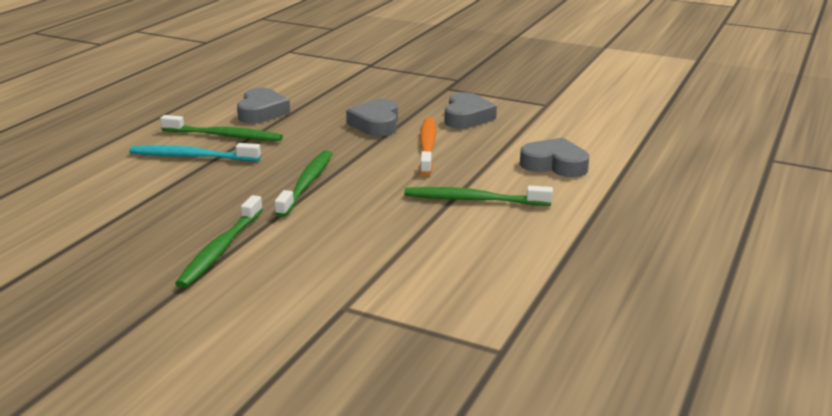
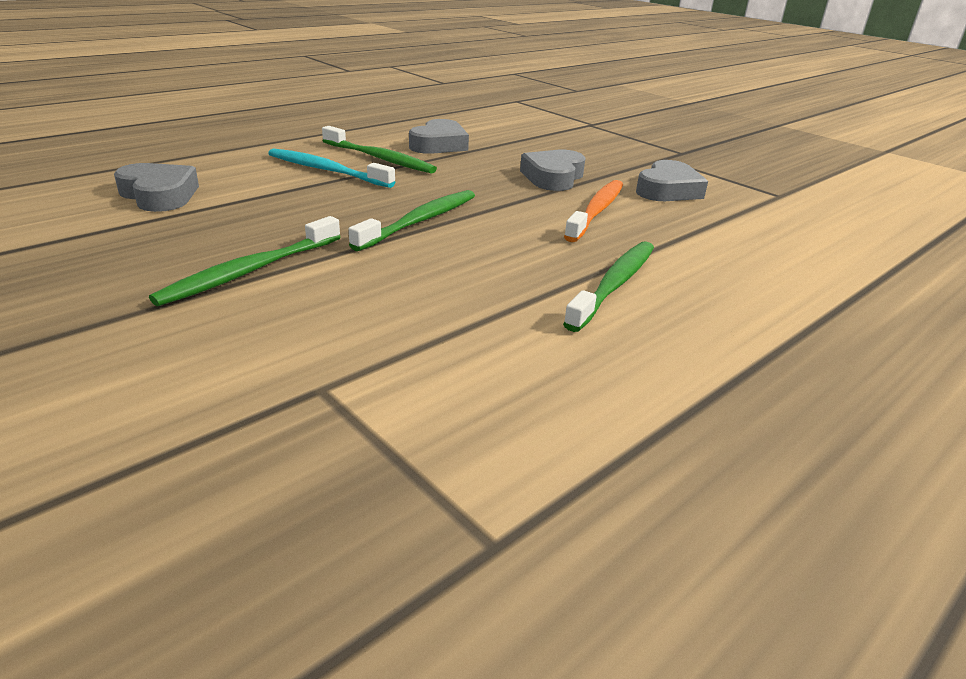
camera: 20 degrees right, 5 degrees up
(474, 200) = (614, 285): green toothbrush -> green toothbrush turned 90 degrees clockwise
(554, 165) = (755, 265): grey heart -> grey heart (159, 195)

